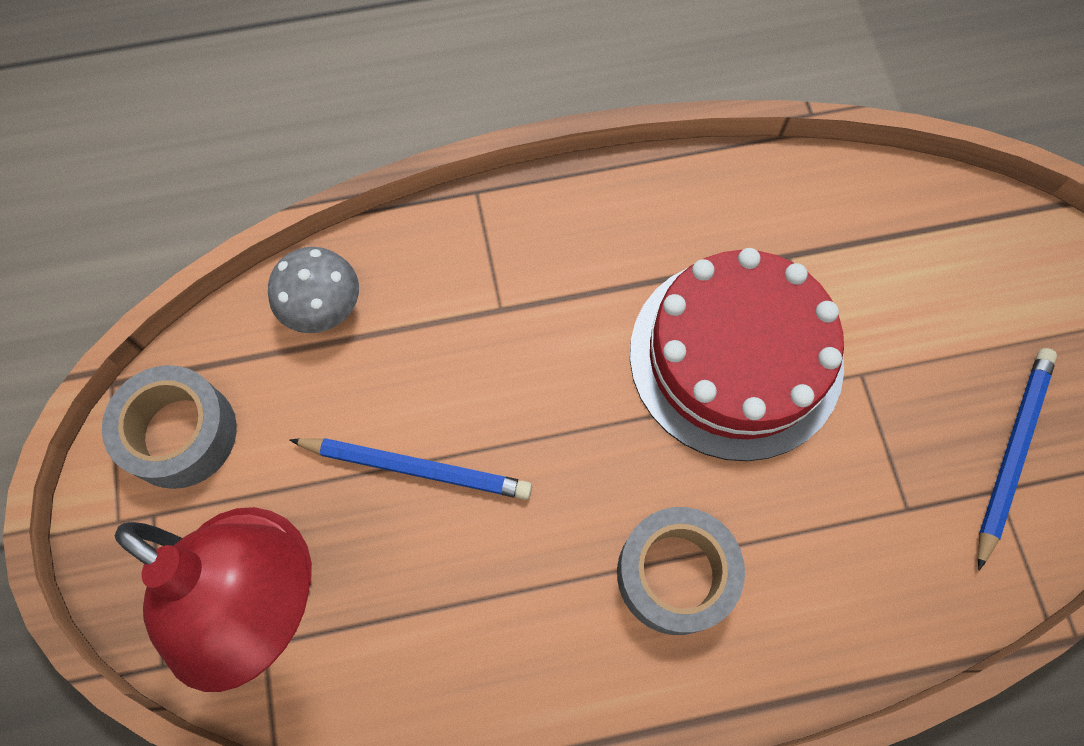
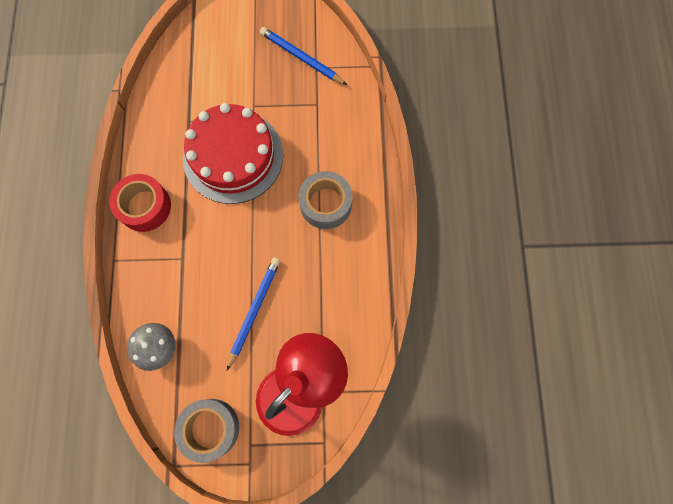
camera: 80 degrees left, 5 degrees up
(591, 219) = (144, 206): none -> red tape

